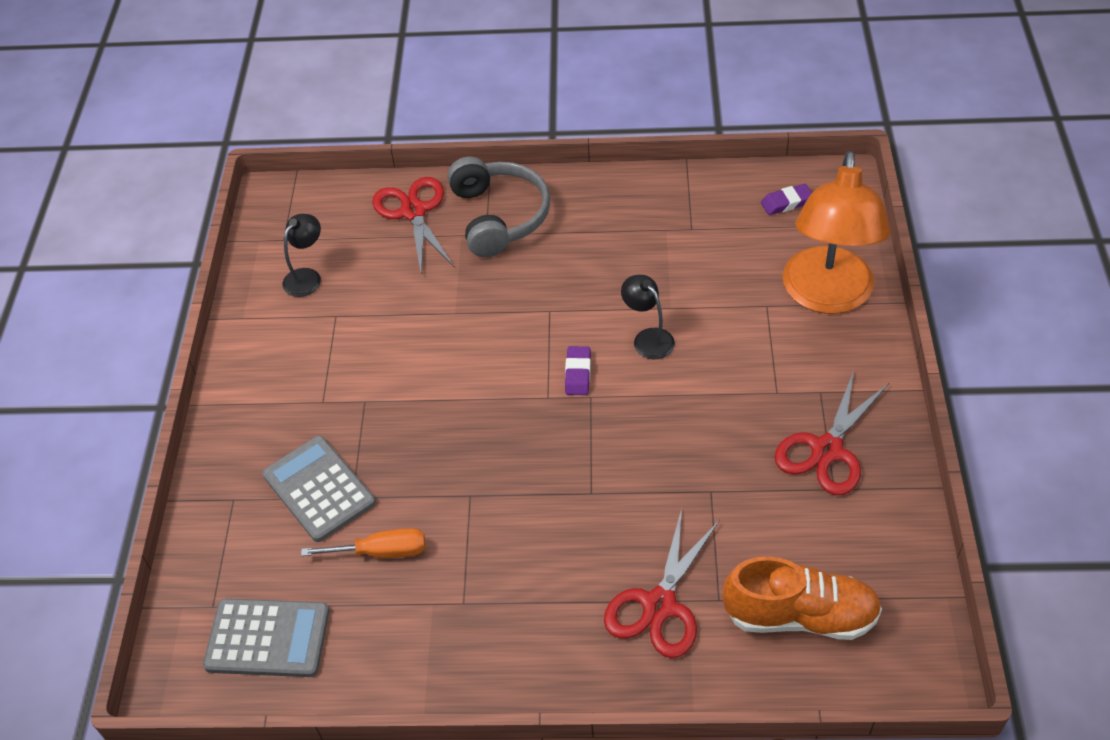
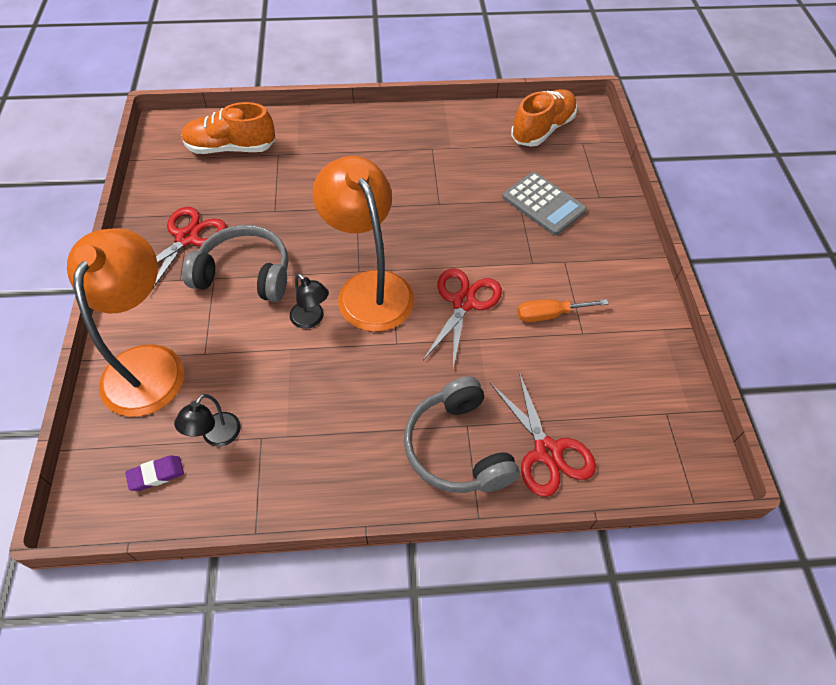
camera: 170 degrees right, 5 degrees up
(267, 638) = (542, 129): grey calculator -> orange shoe
(307, 277) = (624, 371): black lamp -> black lamp (216, 436)
(381, 552) = (489, 171): orange screwdriver -> orange screwdriver (549, 314)
(578, 373) = (369, 288): purple eraser -> orange lamp
(659, 605) = (314, 150): red scissors -> red scissors (464, 302)
(737, 396) = (245, 274): none -> grey headphones

